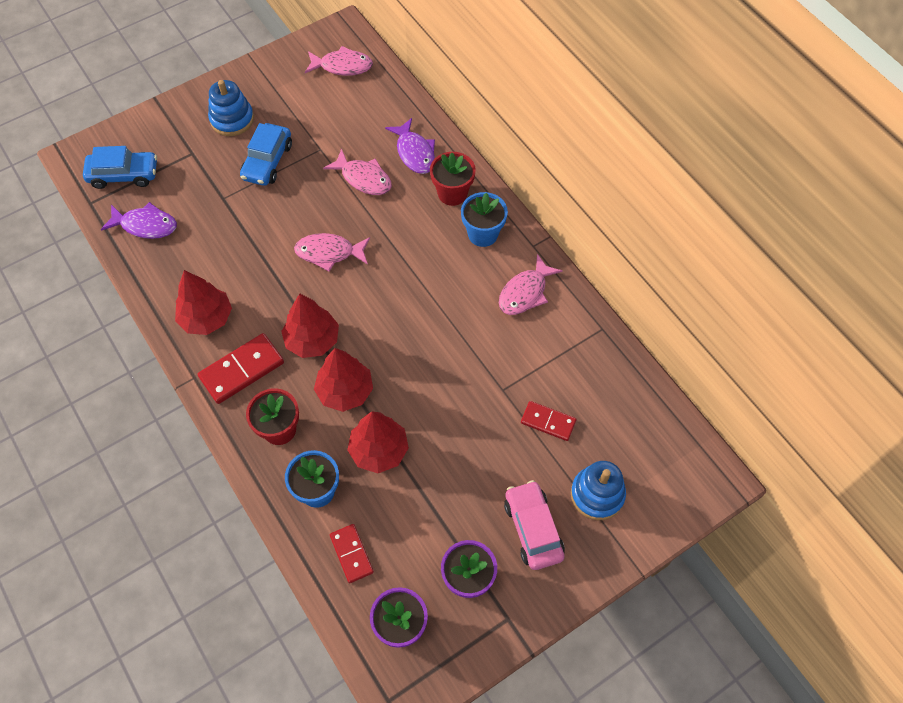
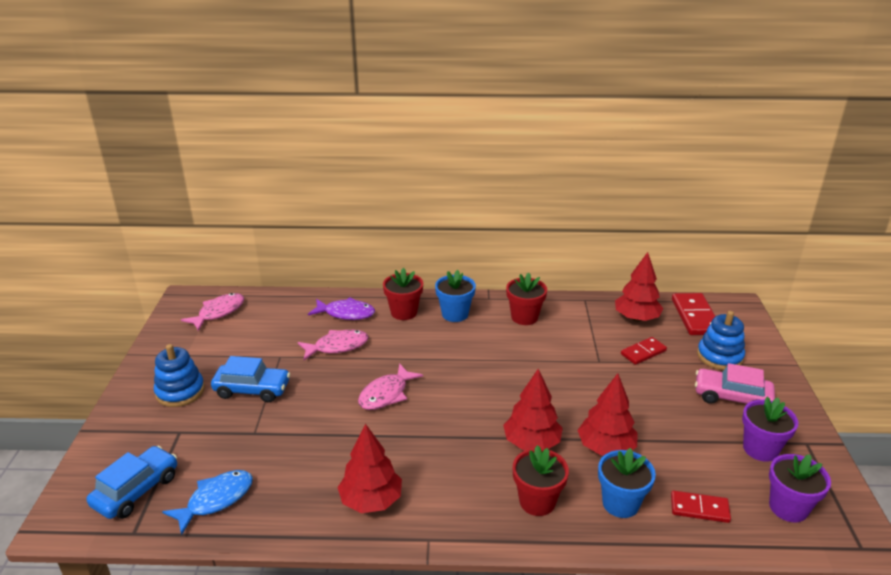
camera: 55 degrees left, 30 degrees down
(145, 225) = (216, 500): purple fish -> blue fish
(242, 370) = (451, 500): red domino -> red domino (695, 316)
(267, 161) = (252, 389): blue car -> blue car turned 45 degrees counterclockwise
(312, 340) = (463, 441): red tree -> red tree (636, 318)
(525, 292) = (524, 317): pink fish -> red flower pot

